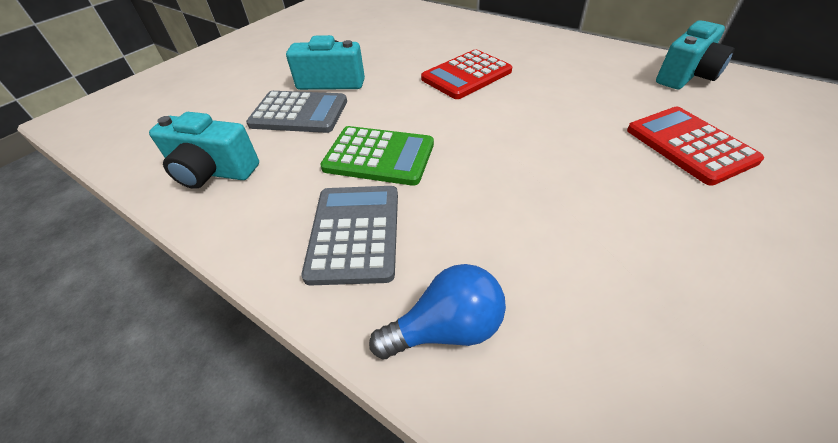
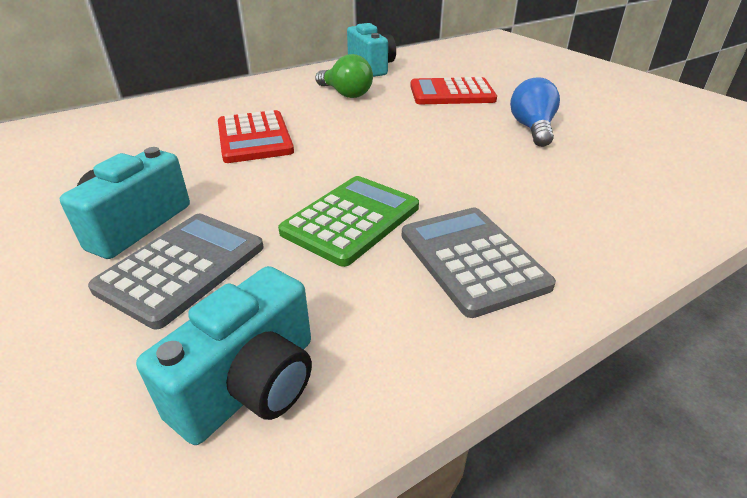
camera: 70 degrees left, 10 degrees down
(354, 233) = (472, 260): grey calculator -> grey calculator turned 45 degrees clockwise
(446, 328) = (605, 232): blue light bulb -> blue light bulb (532, 129)
(596, 84) = (346, 94): none -> green light bulb

